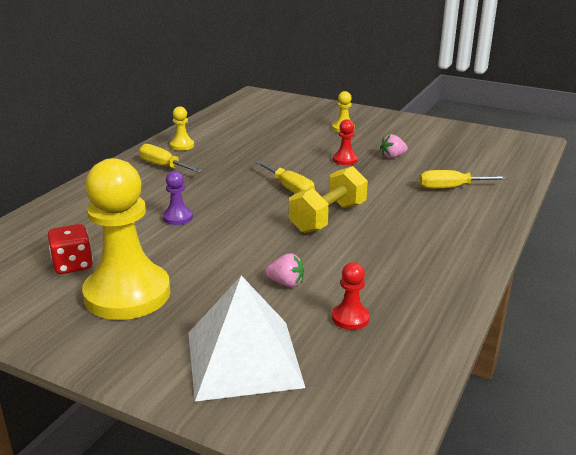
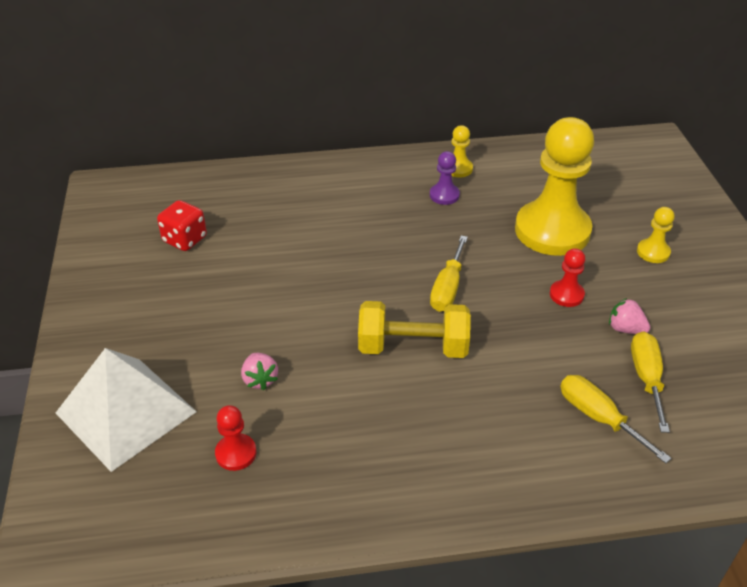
camera: 55 degrees right, 15 degrees up
(127, 294) = (167, 294): yellow pawn -> yellow pawn (552, 231)
(163, 166) = (401, 183): yellow screwdriver -> yellow screwdriver (646, 378)
(177, 217) = (313, 249): purple pawn -> purple pawn (444, 195)

